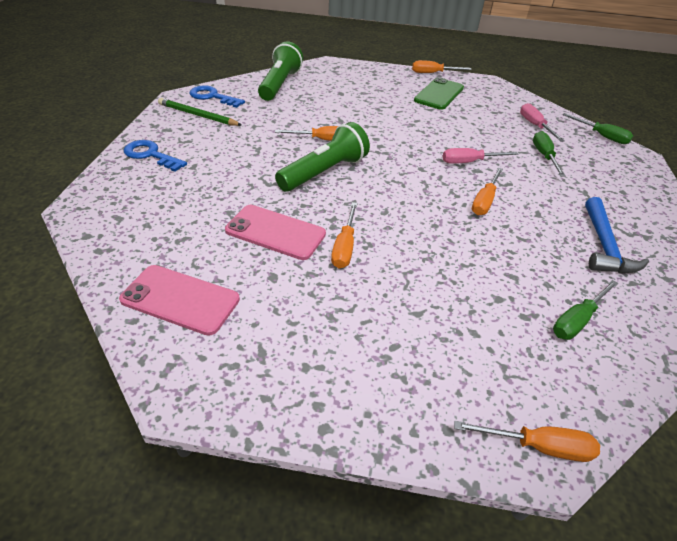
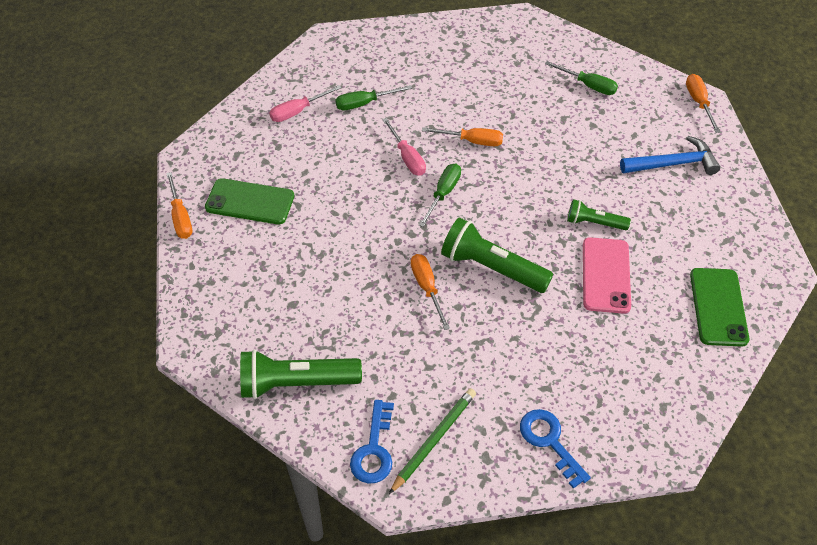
camera: 105 degrees left, 10 degrees up
(150, 155) = (549, 441): blue key -> blue key turned 135 degrees clockwise
(180, 299) = (718, 307): pink phone -> green phone
(198, 115) = (434, 440): green pencil -> green pencil turned 150 degrees counterclockwise
(344, 247) = (594, 223): orange screwdriver -> green flashlight
(601, 136) = (297, 61): green screwdriver -> green screwdriver (443, 193)
(604, 246) = (493, 68): blue hammer -> blue hammer (673, 163)

